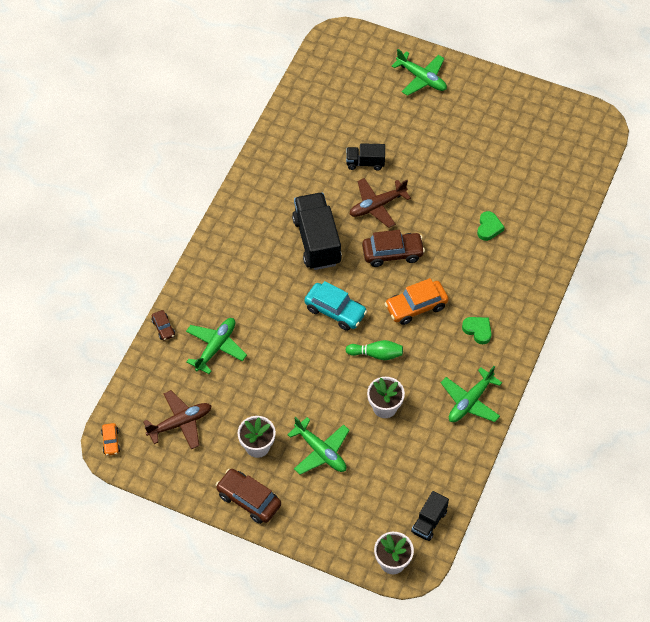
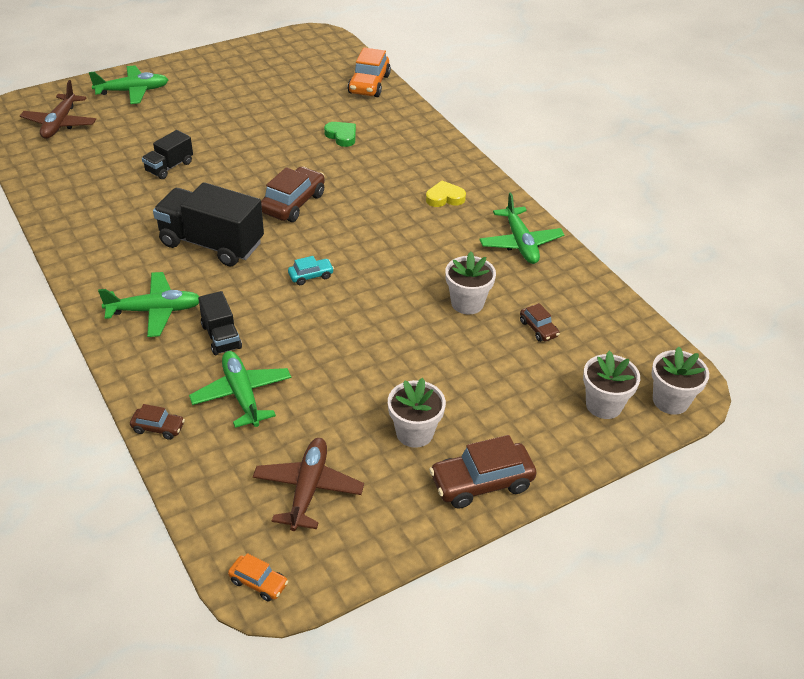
camera: 55 degrees left, 15 degrees down
(321, 451) = (474, 382): green plane -> green plane (155, 310)
(335, 311) = (311, 276): turquoise car -> turquoise car, size x0.53
(358, 528) = (603, 405): none -> white flower pot
(376, 354) = (397, 275): green bowling pin -> none
(377, 206) = (227, 185): brown plane -> brown plane (60, 124)
(395, 458) = (538, 329): none -> brown car
(416, 306) = (372, 220): orange car -> orange car (369, 84)
(429, 522) = (640, 345): black truck -> black truck (221, 336)
(478, 330) = (445, 198): green heart -> yellow heart

